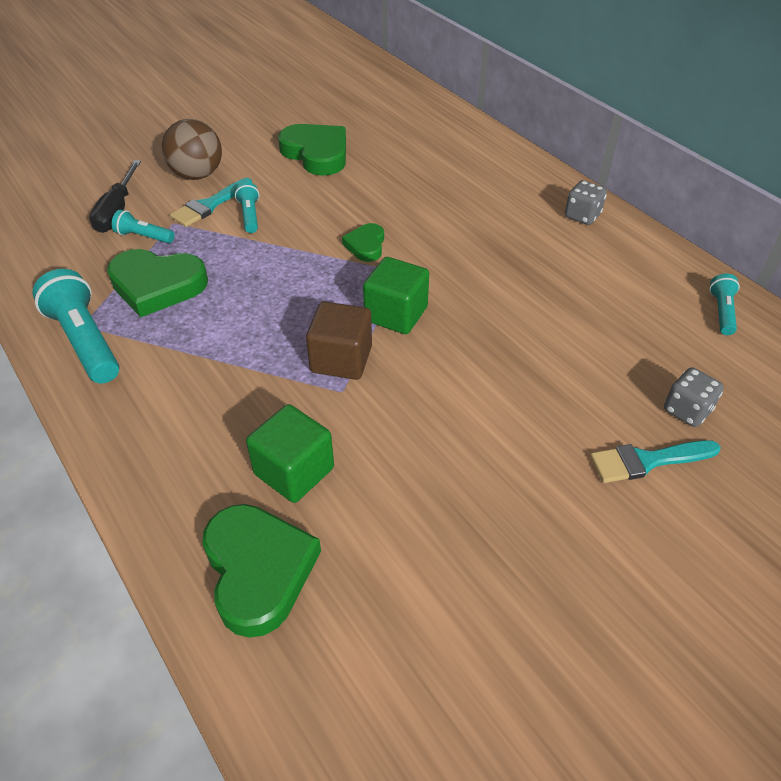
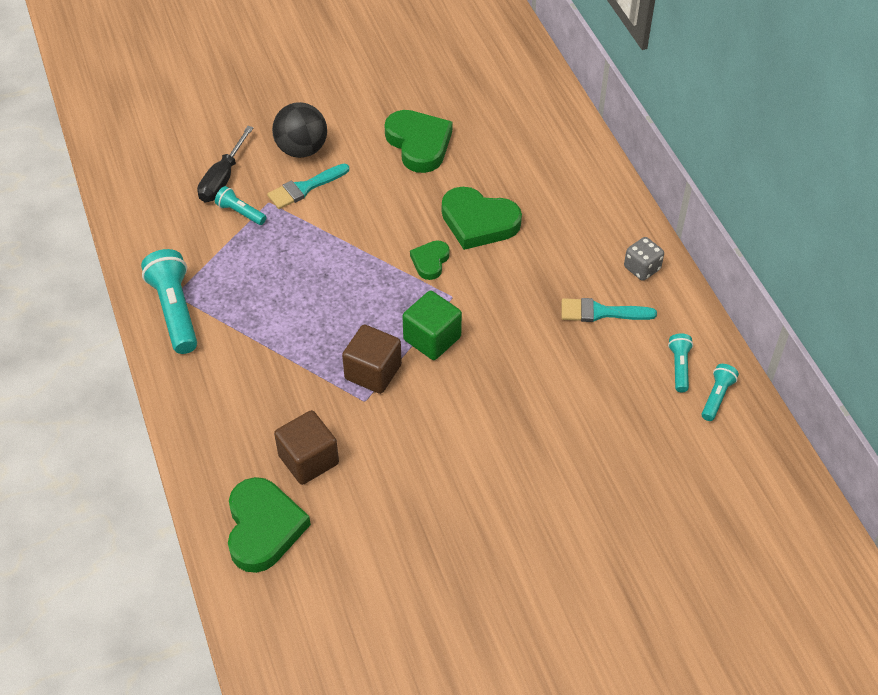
camera: 15 degrees right, 5 degrees up
(157, 285) = (242, 267): green heart -> green heart (478, 222)
(197, 175) = (302, 149): brown ball -> black ball
(249, 216) = (337, 207): turquoise flashlight -> turquoise flashlight (679, 367)
(294, 471) = (308, 460): green cube -> brown cube
(647, 461) = (580, 514): turquoise brush -> turquoise brush (600, 312)
(687, 410) = (635, 480): grey dice -> none

